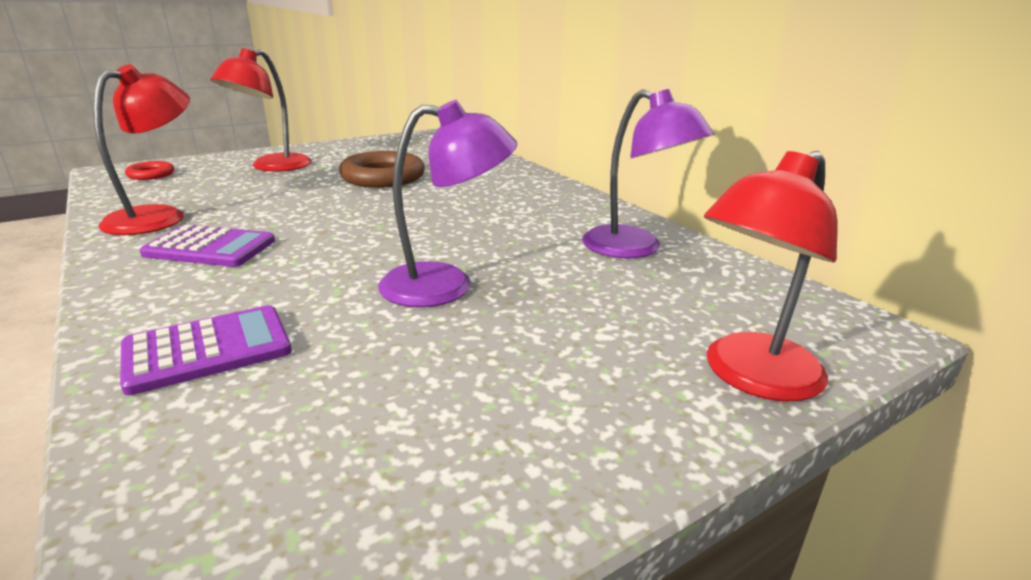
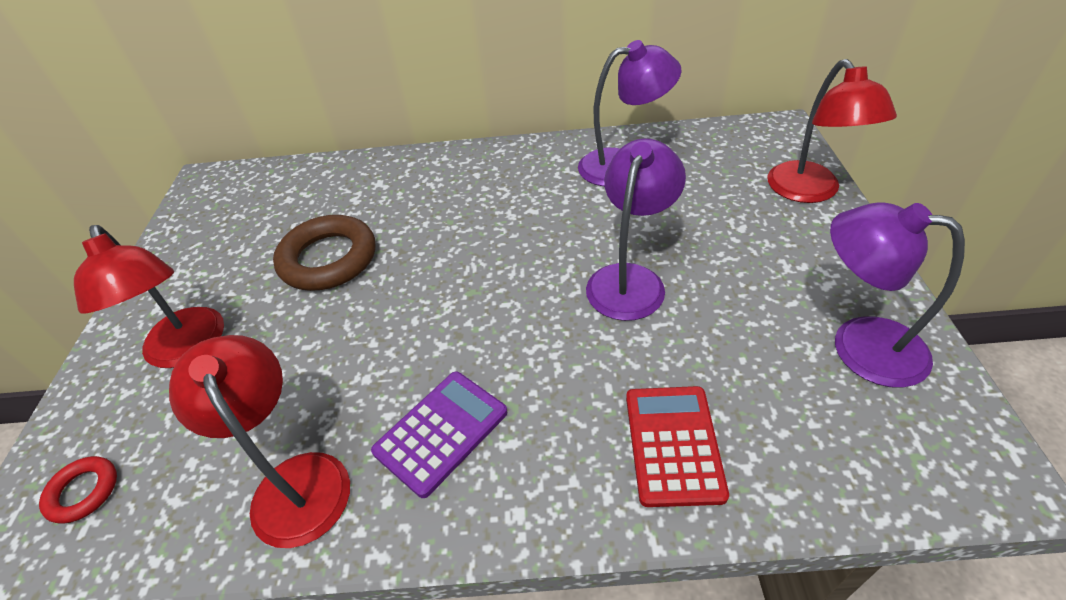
camera: 55 degrees left, 20 degrees up
(208, 349) = (673, 444): purple calculator -> red calculator
(430, 468) = (859, 345): none -> purple lamp

